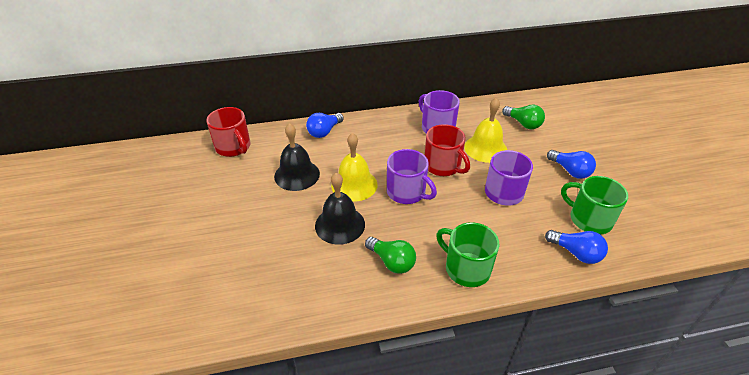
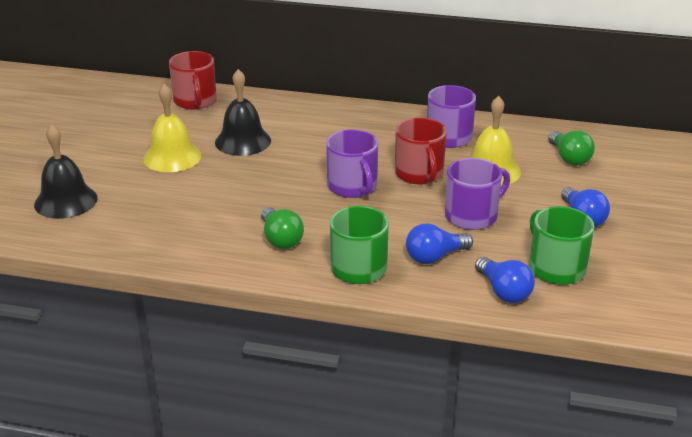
camera: 25 degrees right, 10 degrees down
(324, 132) = (307, 109): blue light bulb -> blue light bulb (434, 257)
(340, 225) = (252, 195): black bell -> black bell (66, 201)
(354, 185) = (298, 165): yellow bell -> yellow bell (172, 157)

